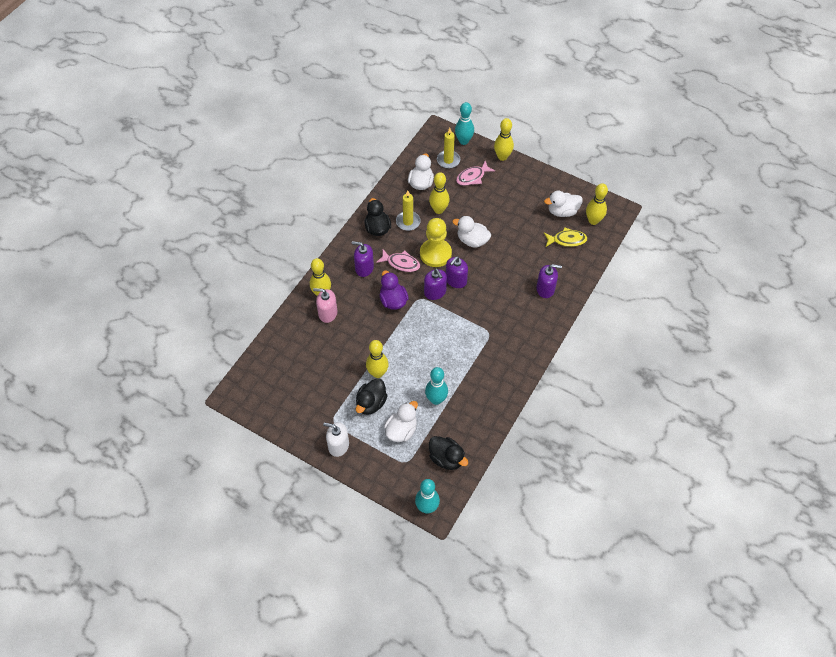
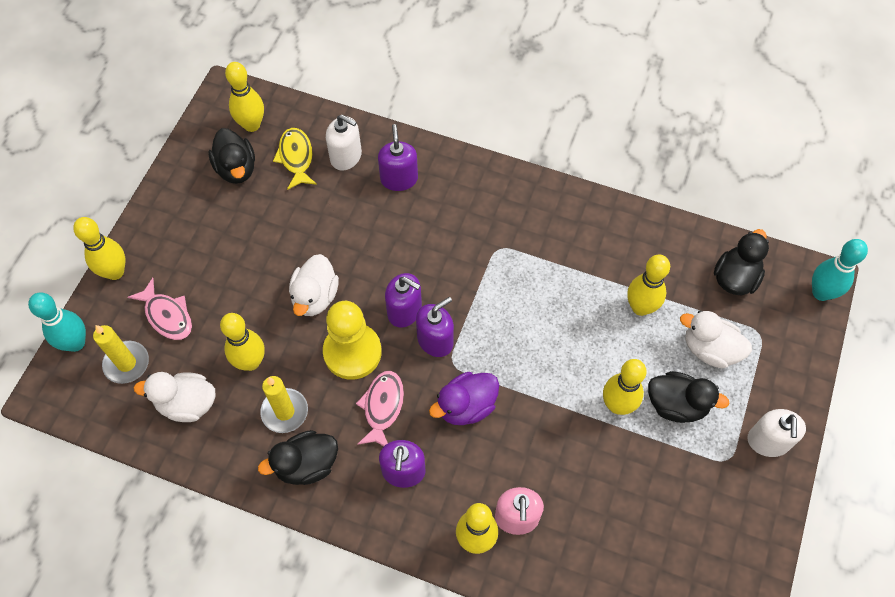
camera: 100 degrees left, 5 degrees up
(436, 399) = (640, 307): turquoise bowling pin -> yellow bowling pin
(562, 211) = (236, 169): white duck -> black duck
(565, 264) = (346, 156): none -> white soap dispenser

